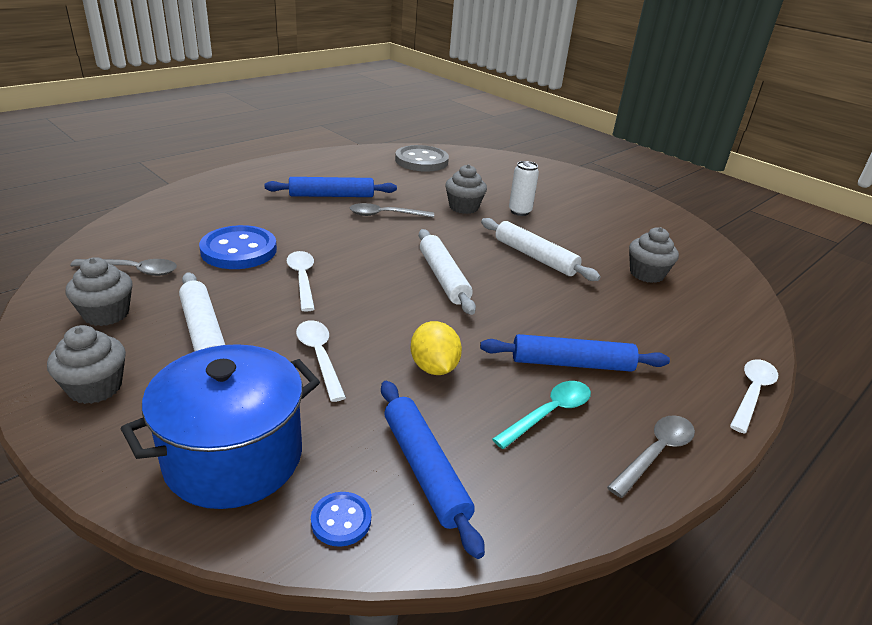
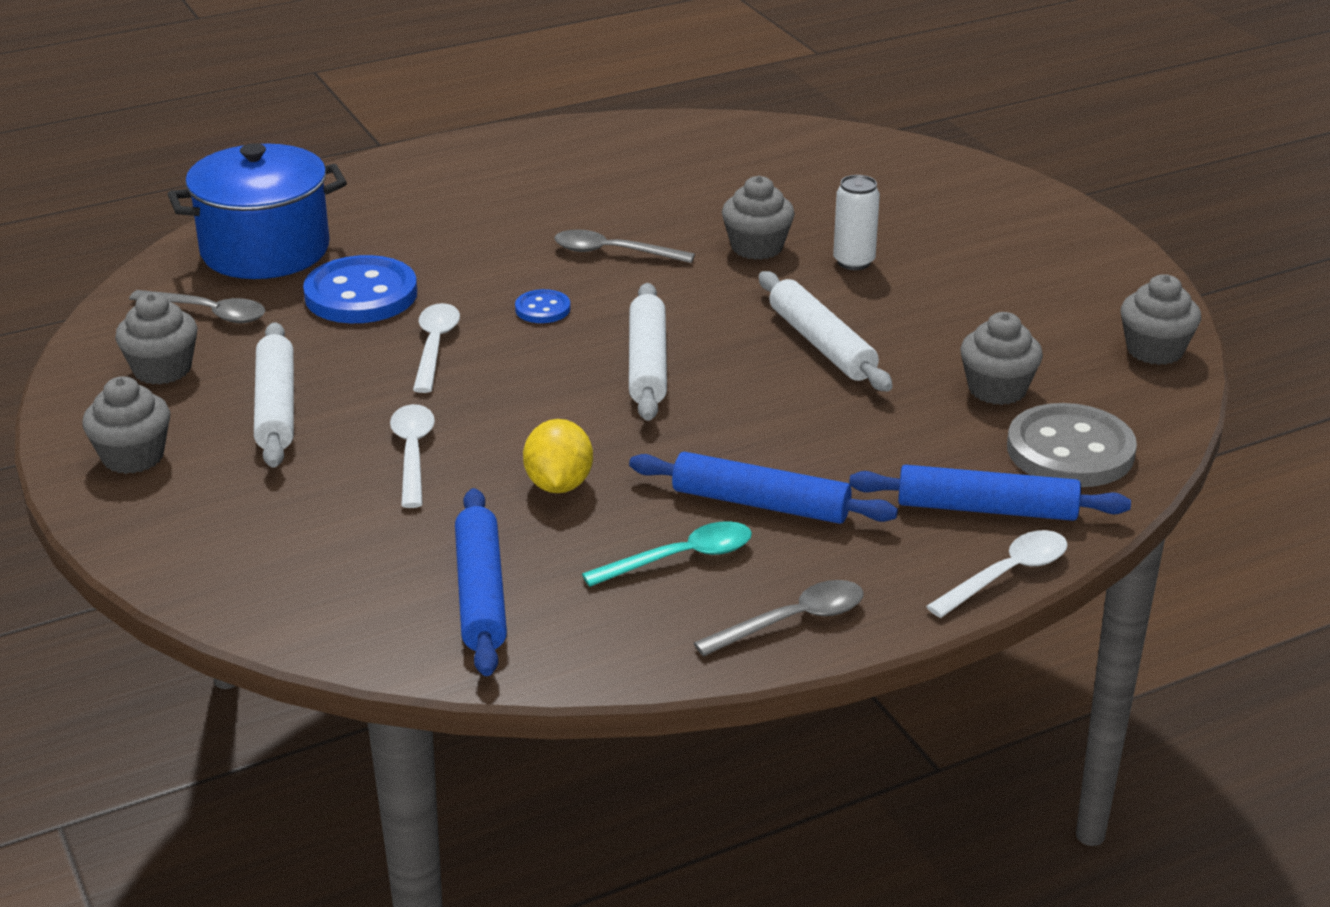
camera: 20 degrees right, 0 degrees up
(234, 457) = (267, 550): blue pot -> blue pot (265, 250)
(331, 196) = (541, 211): blue rolling pin -> blue rolling pin (986, 509)
(341, 520) = (360, 626): blue button -> blue button (542, 309)
(421, 161) = (736, 150): grey button -> grey button (1070, 451)
(703, 245) = (1155, 350): none -> grey cupcake

